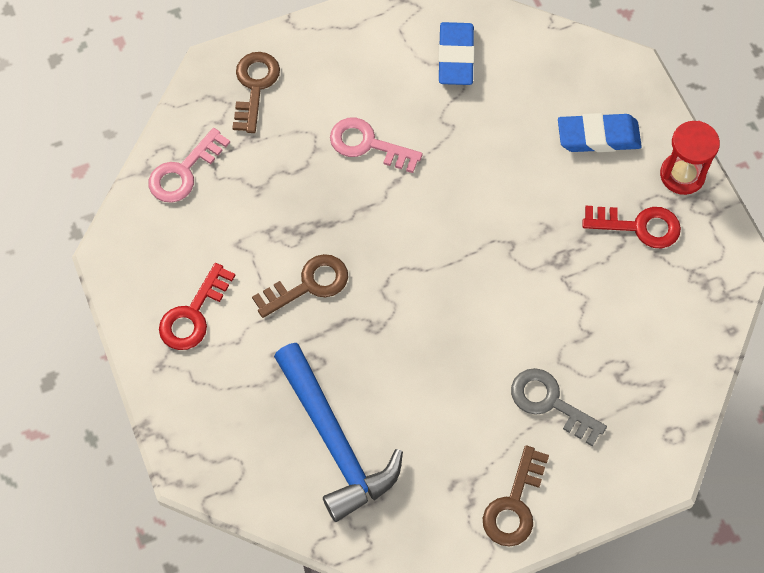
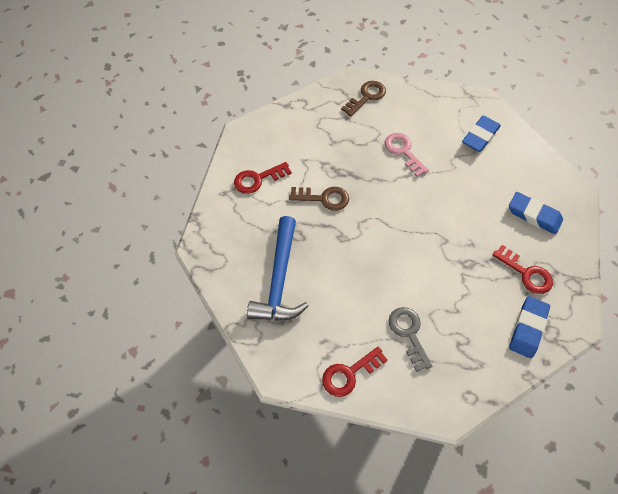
camera: 35 degrees right, 5 degrees down
(183, 172) = (303, 115): pink key -> none
(514, 505) = (349, 374): brown key -> red key
(682, 175) = (571, 261): red hourglass -> none
(685, 300) = (527, 328): none -> blue eraser

